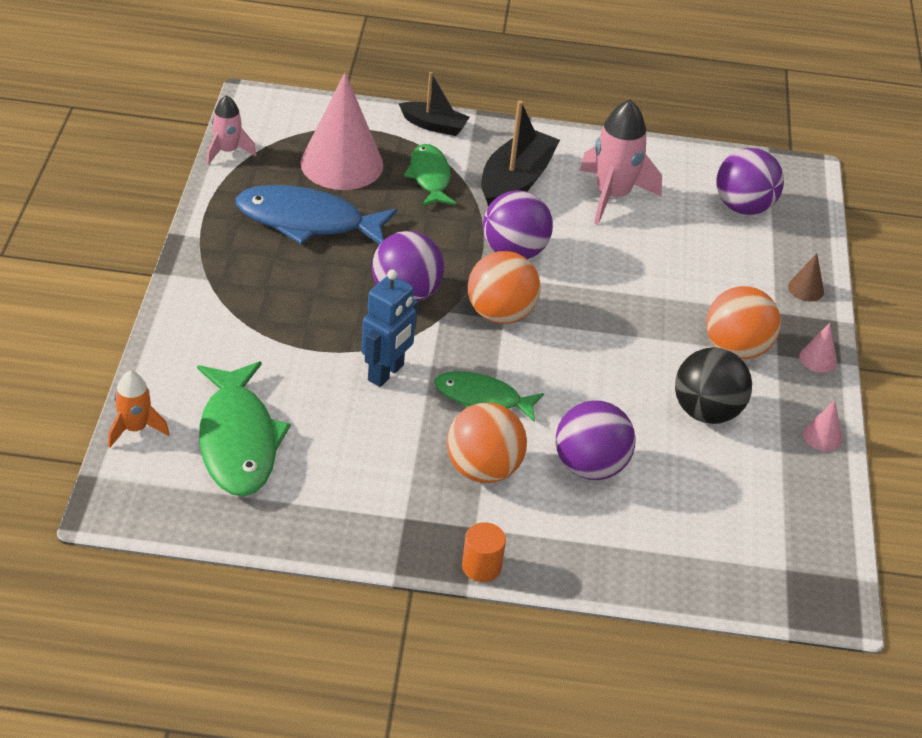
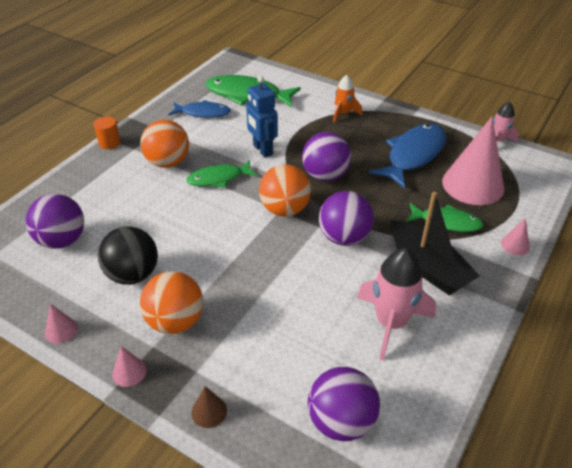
camera: 120 degrees right, 0 degrees up
(135, 428) = (275, 71): orange rocket -> orange rocket (343, 113)
(326, 479) = (203, 113): none -> blue fish
(434, 125) = (515, 245): black boat -> pink cone
(482, 398) = (218, 178): green fish -> green fish turned 150 degrees counterclockwise
(590, 466) = (136, 202): purple ball -> purple ball (62, 240)

